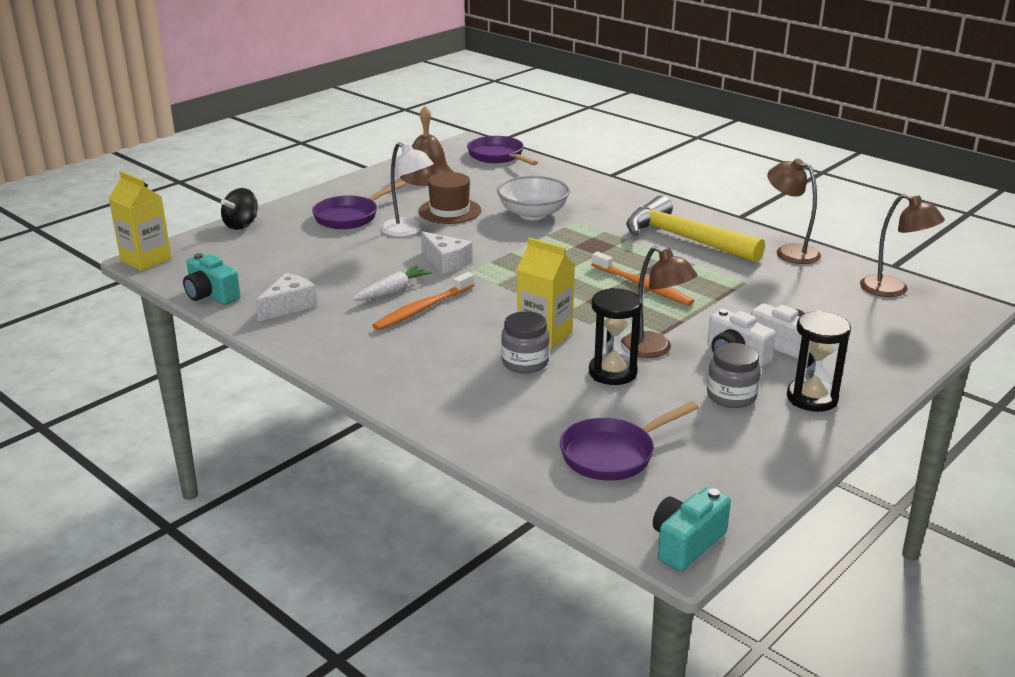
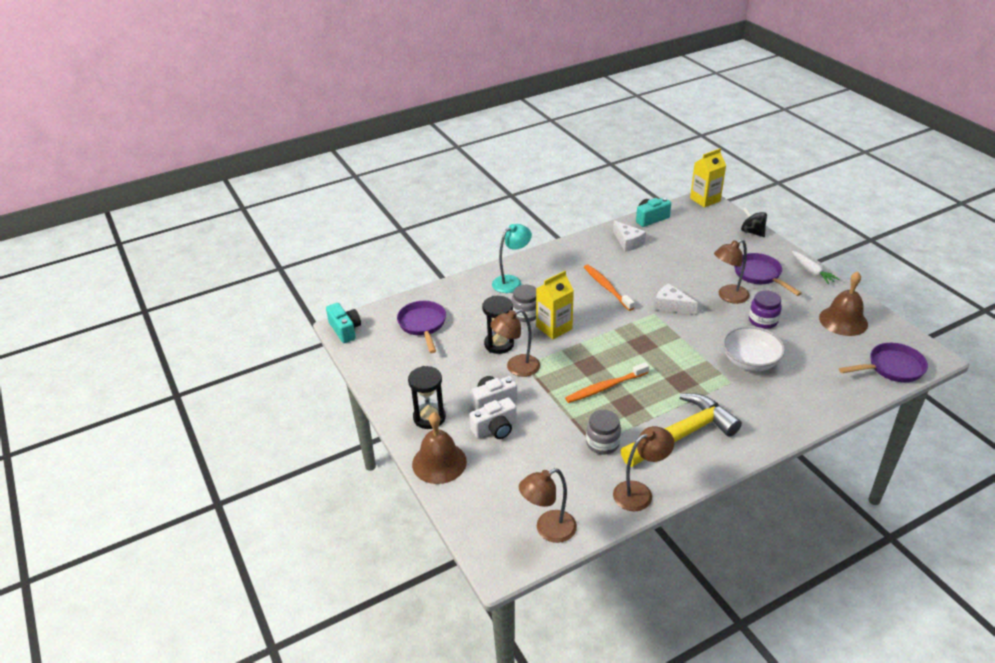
camera: 110 degrees right, 10 degrees up
(392, 291) = (635, 279): white carrot -> white carrot (812, 271)
(408, 231) = (728, 296): white lamp -> brown lamp
(442, 390) = (511, 281): none -> turquoise lamp
(446, 262) = (671, 306): white cheese -> white cheese turned 60 degrees clockwise
(449, 211) = (763, 321): brown hat -> purple jar
(731, 396) = (450, 384): grey jar -> grey jar (602, 443)
(879, 373) = (439, 462): none -> brown bell

